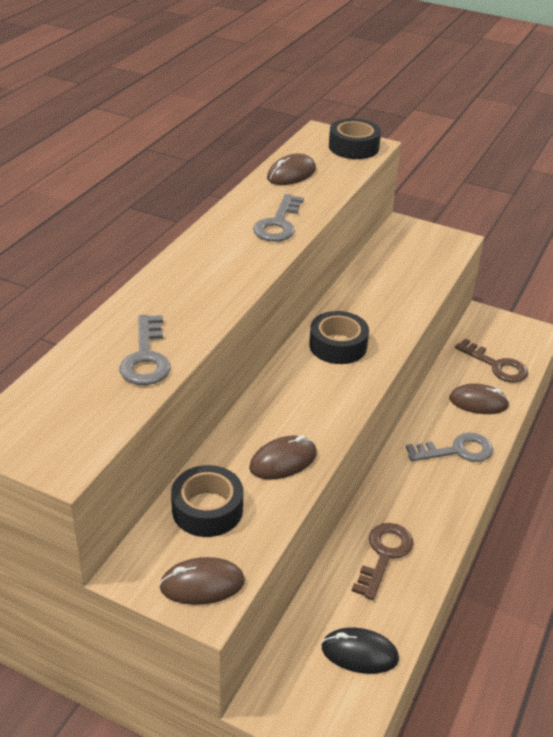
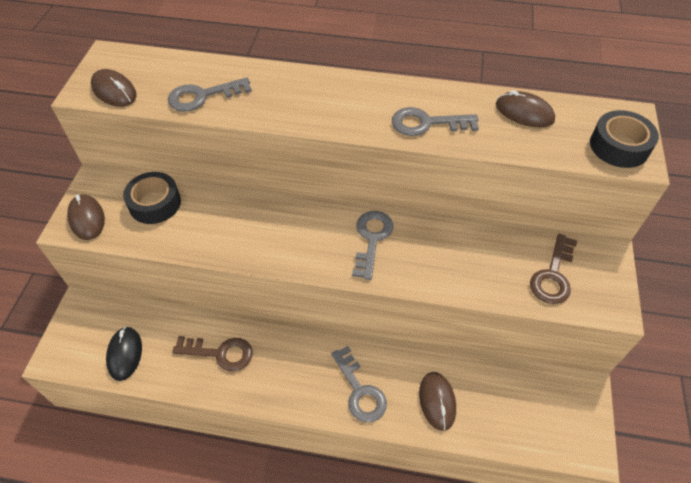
camera: 75 degrees right, 15 degrees up
(283, 461) = (214, 234): brown mouse -> brown mouse (114, 91)
(338, 345) = (372, 239): black tape -> grey key
(496, 365) = (504, 412): brown key -> brown key (553, 275)

